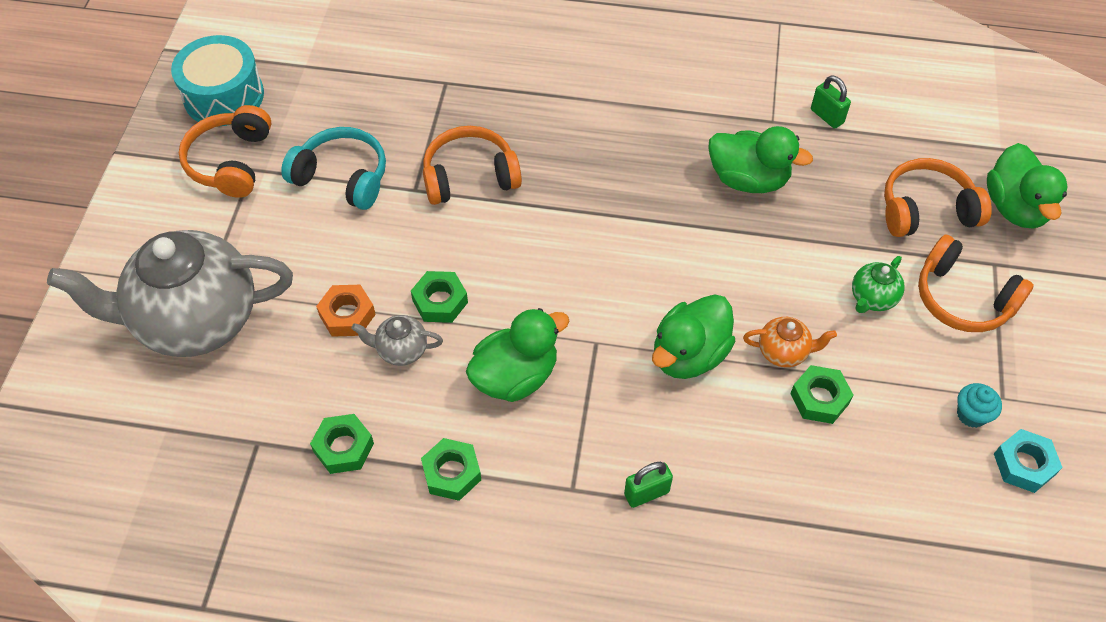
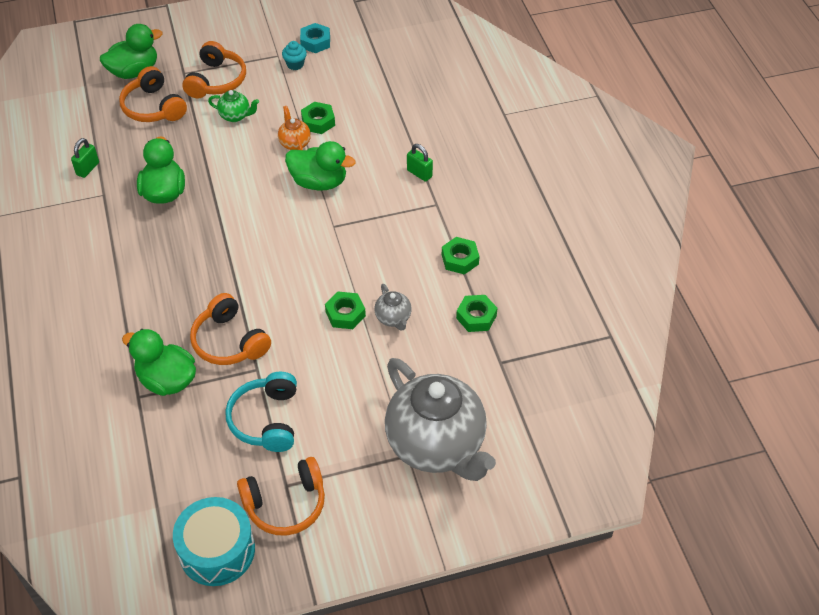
camera: 115 degrees left, 5 degrees down
(347, 315) = (383, 359): orange nut -> none
(515, 376) = (379, 255): green duck -> green duck (167, 380)

